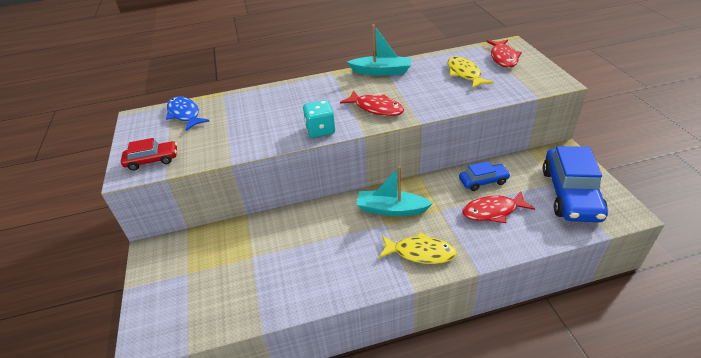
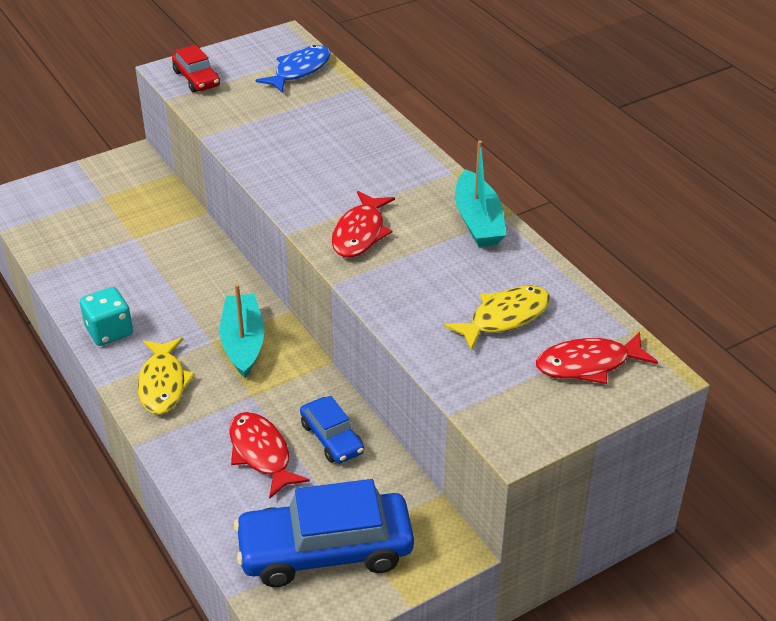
camera: 70 degrees right, 0 degrees up
(320, 130) = (289, 191): turquoise dice -> turquoise dice (109, 331)

